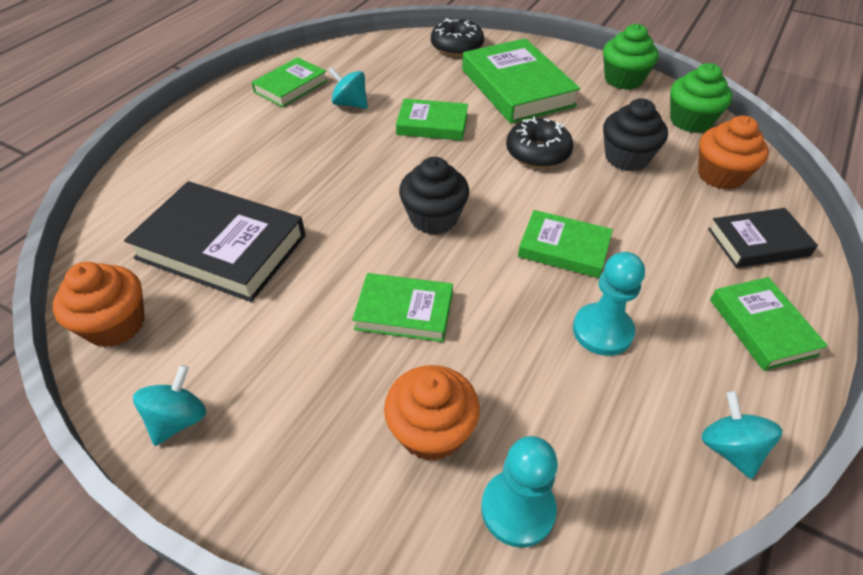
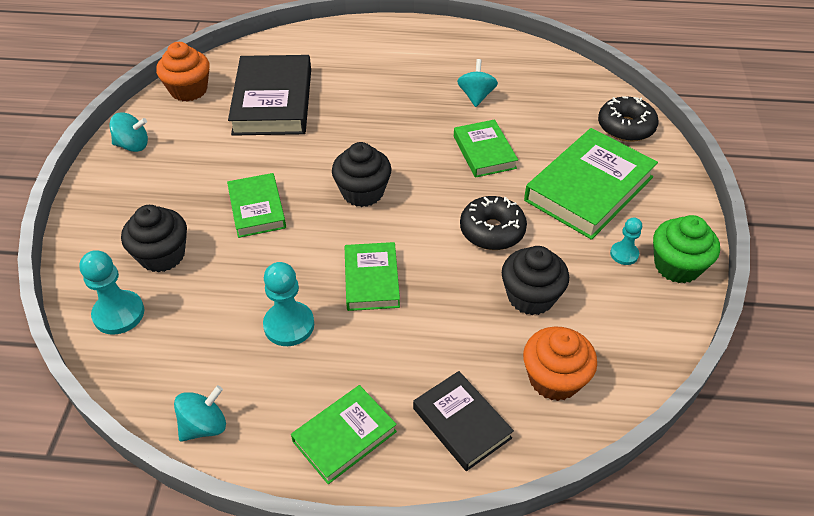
camera: 65 degrees right, 0 degrees up
(291, 86) = (474, 56): green book -> none
(431, 431) = (162, 255): orange cupcake -> black cupcake
(600, 97) = (624, 254): none -> turquoise pawn
(690, 121) = (640, 338): green cupcake -> none

